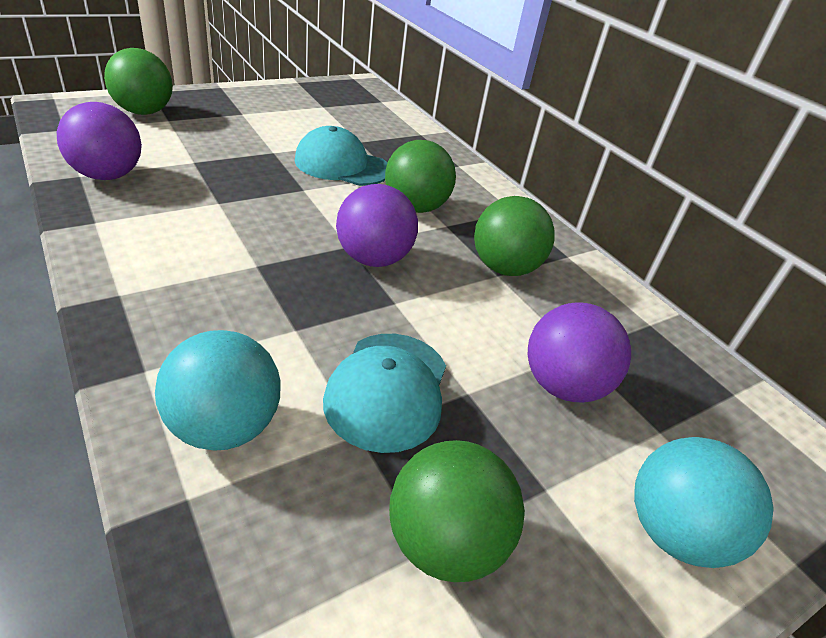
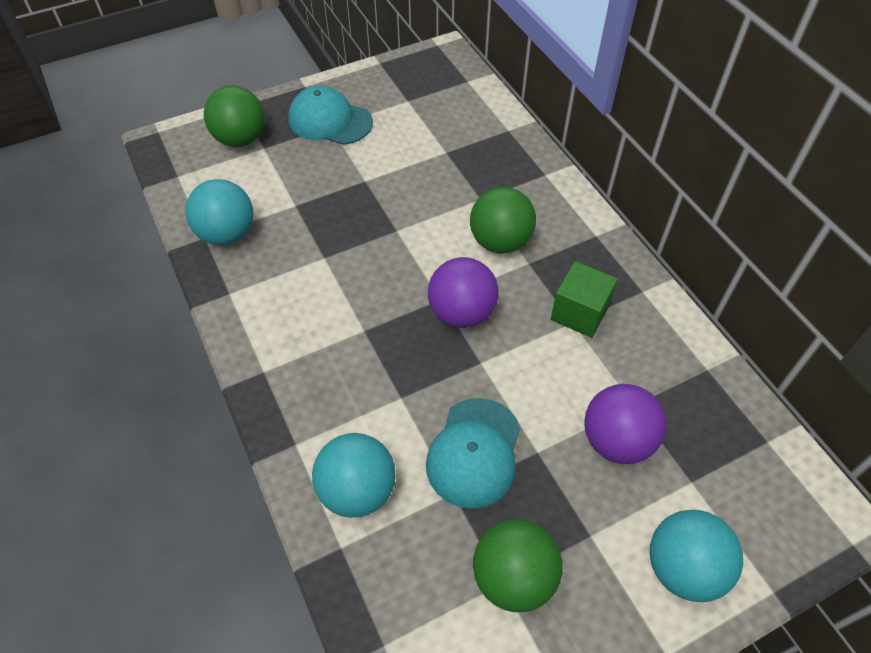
camera: 10 degrees right, 15 degrees up
(108, 175) = (227, 234): purple ball -> turquoise ball
(342, 165) = (430, 190): turquoise cap -> turquoise cap (330, 120)
(504, 268) = (579, 313): green ball -> green cube

